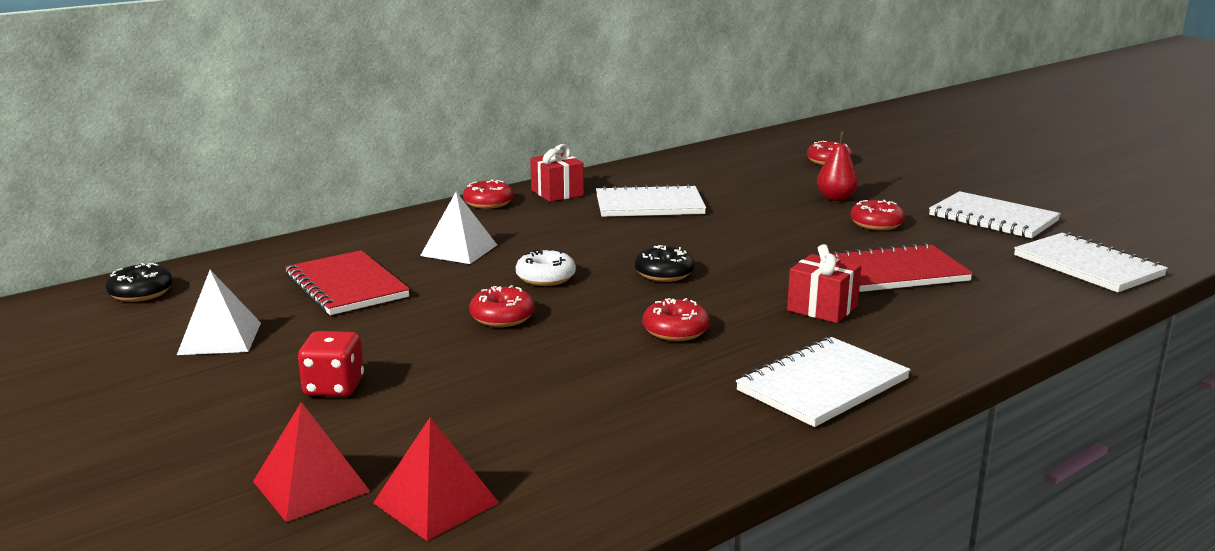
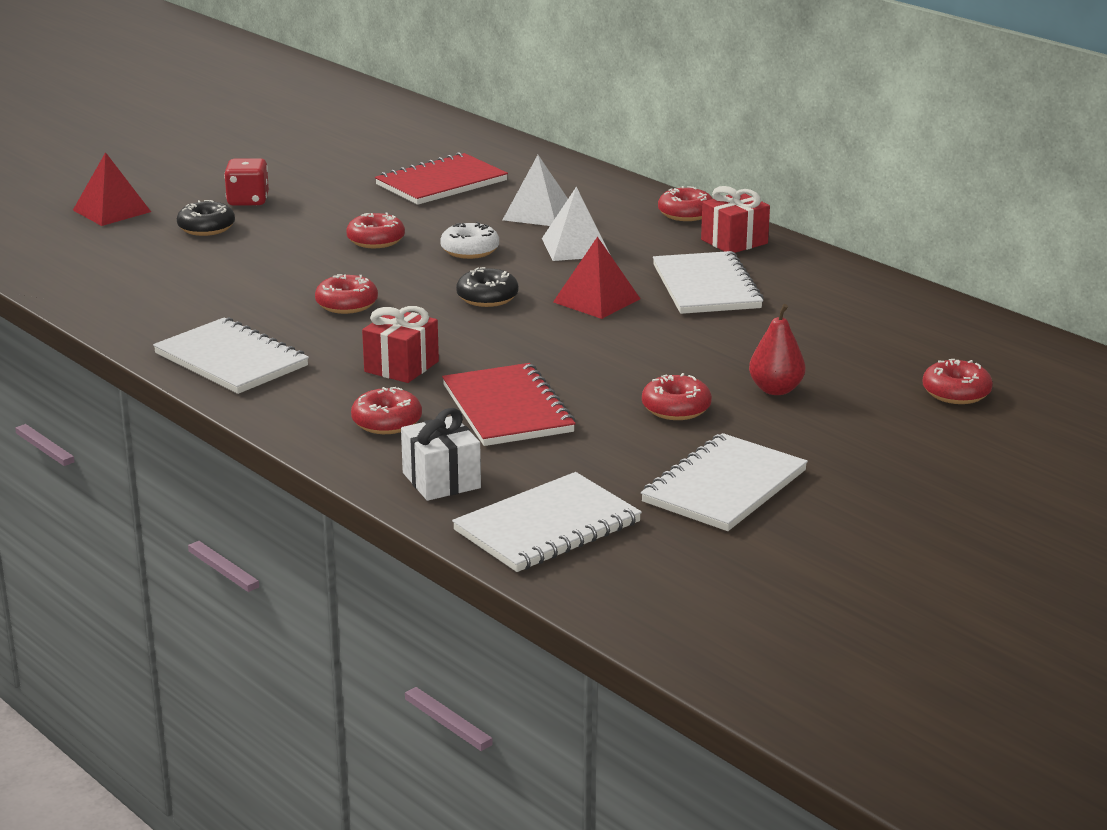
camera: 85 degrees right, 5 degrees up
(141, 293) = (421, 125): black donut -> black donut (206, 228)
(219, 338) = (335, 159): white pyramid -> white pyramid (576, 247)
(436, 503) = (82, 243): red pyramid -> red pyramid (596, 300)
(940, 315) = (387, 422): none -> red donut
(1037, 296) = (441, 480): none -> white gift

